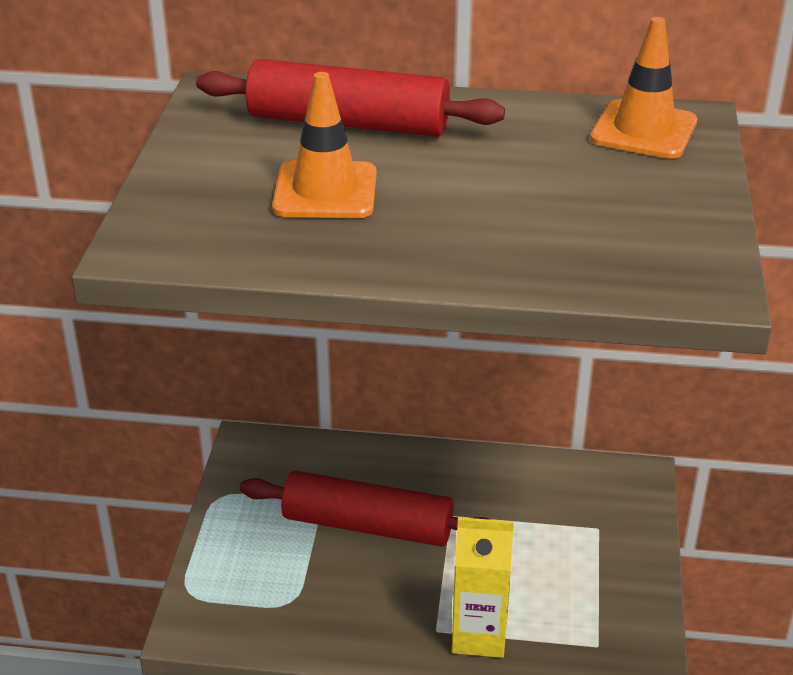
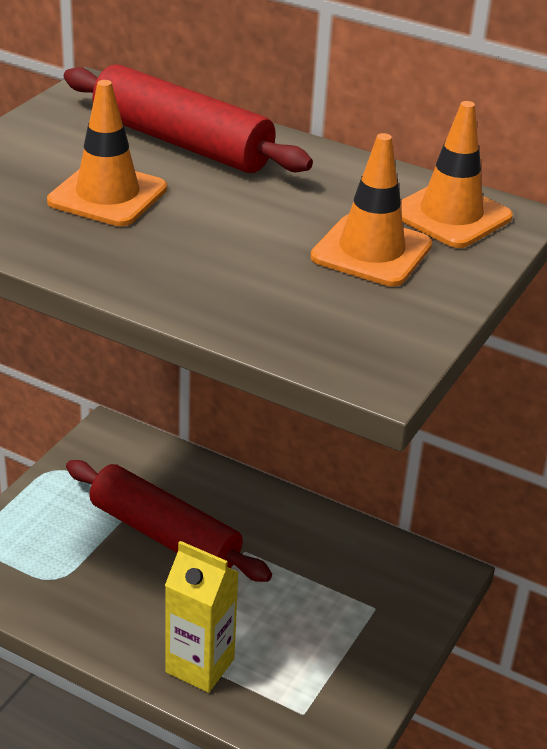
camera: 20 degrees right, 0 degrees up
(607, 181) = (371, 251): none -> orange traffic cone

